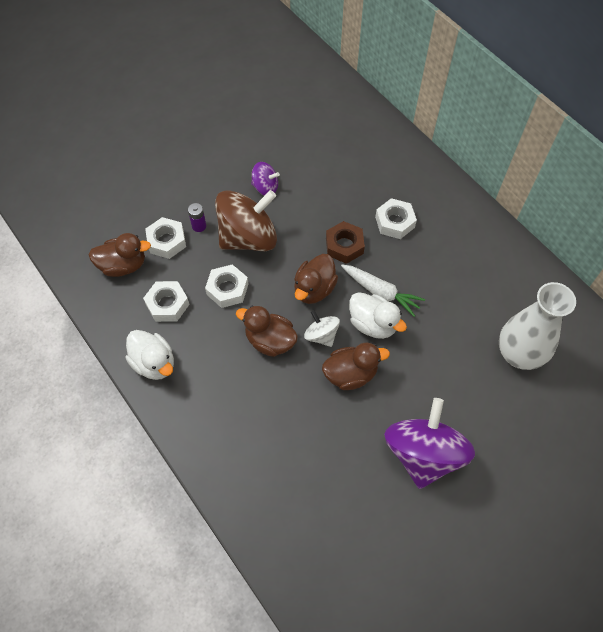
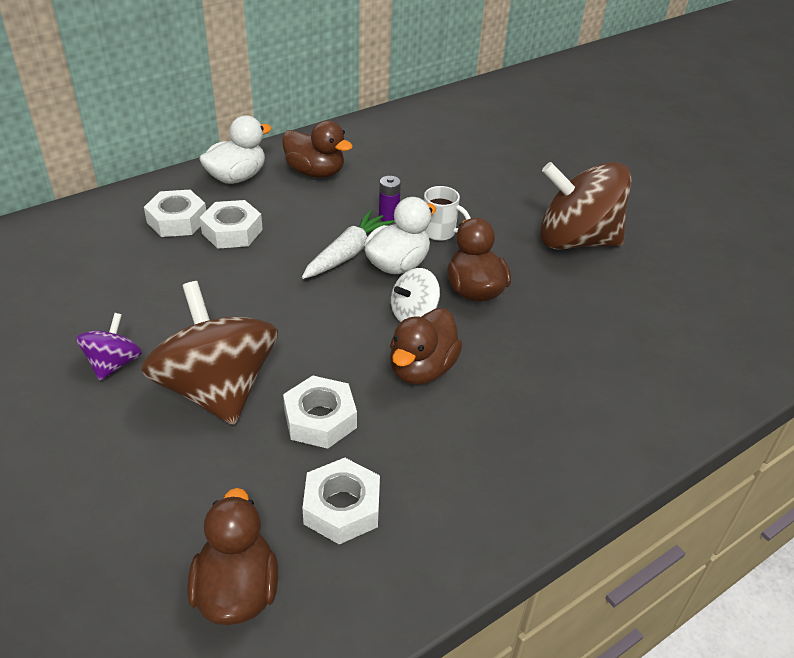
camera: 90 degrees left, 20 degrees down
(154, 363) = (465, 525): white duck -> white duck (237, 177)
(167, 241) = (193, 512): white nut -> white nut (177, 220)
(199, 226) = (171, 460): purple battery -> purple battery (389, 216)
(314, 289) = (334, 316): brown duck -> brown duck (315, 172)
(344, 246) = (261, 281): brown nut -> none
(416, 352) = (440, 232): none -> white mug
(423, 454) = (576, 240): purple spinning top -> brown spinning top
(518, 354) = (442, 162): white vase -> none

